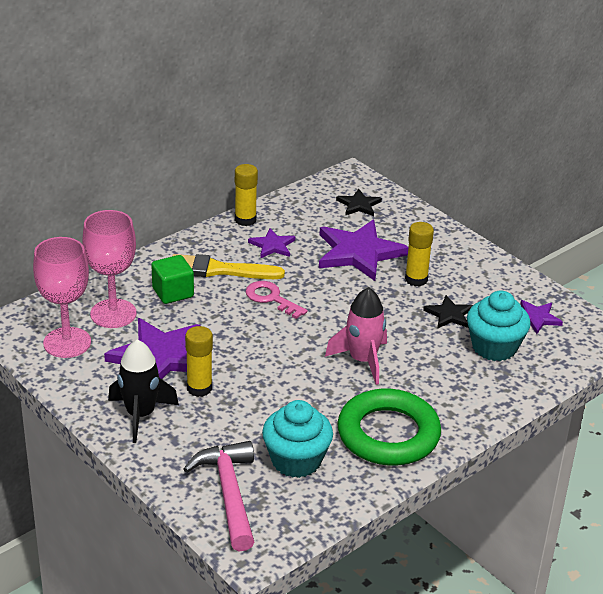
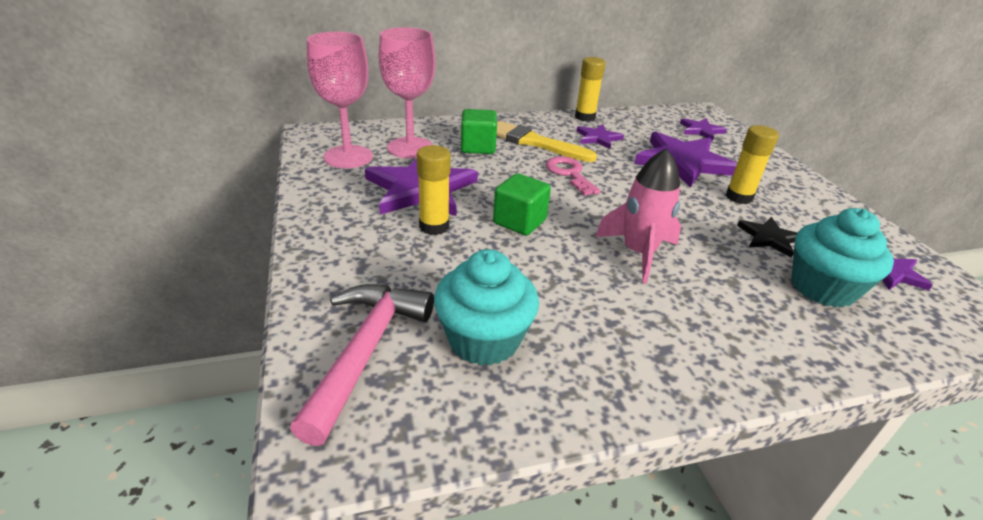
camera: 25 degrees right, 0 degrees up
(140, 415) = (351, 232): black rocket -> none
(261, 362) = (519, 222): none -> green cube
(359, 205) = (701, 130): black star -> purple star
(388, 434) = (630, 348): green ring -> none

